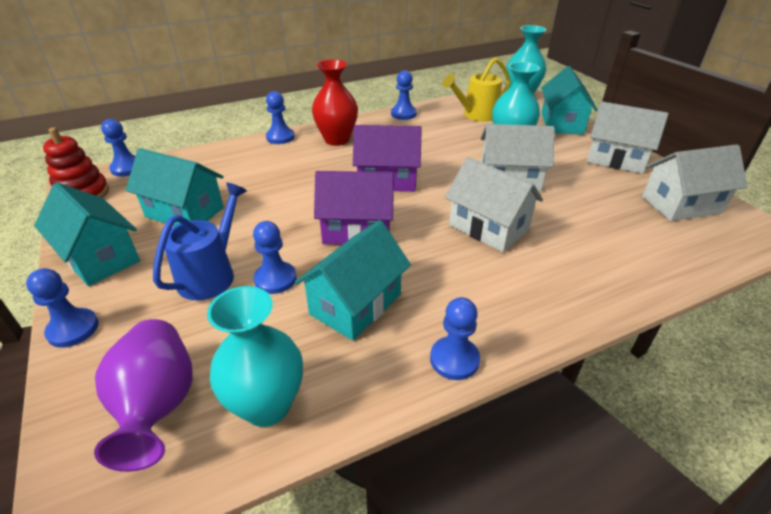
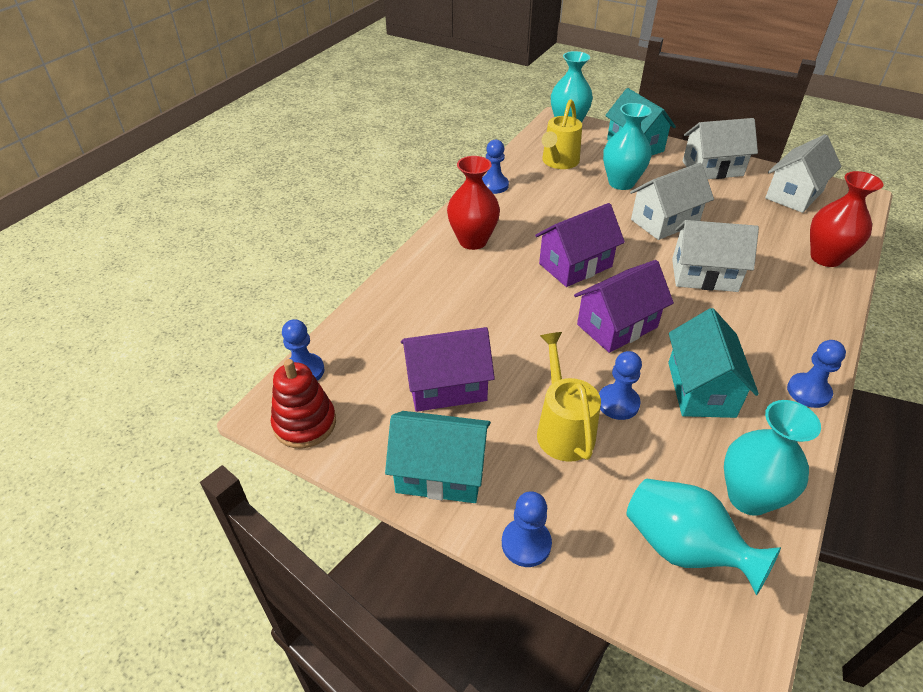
camera: 35 degrees left, 5 degrees up
(158, 406) = (683, 548): purple vase -> turquoise vase
(185, 212) = (447, 386): turquoise house -> purple house
(211, 274) = (562, 428): blue watering can -> yellow watering can
(280, 137) = (413, 261): blue pawn -> none
(643, 265) = (825, 258): none -> red vase

